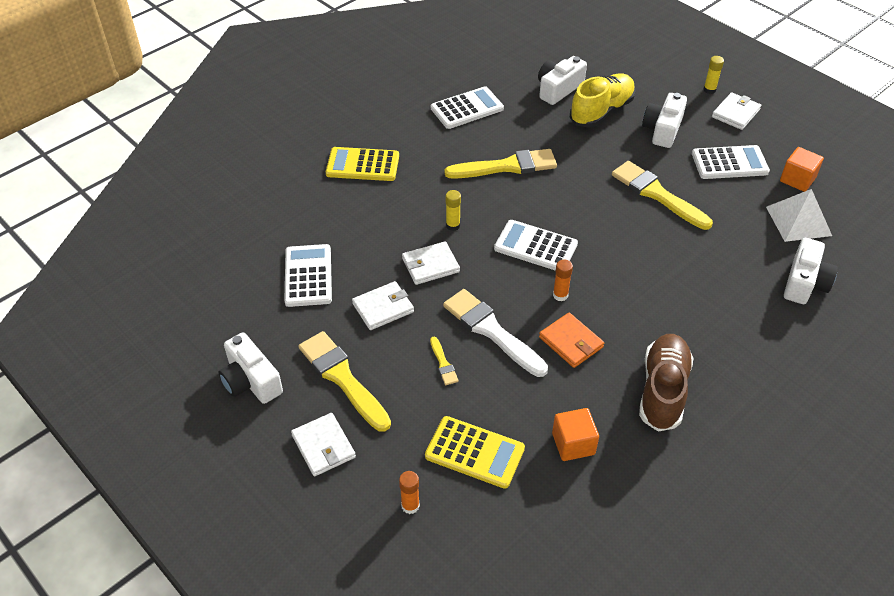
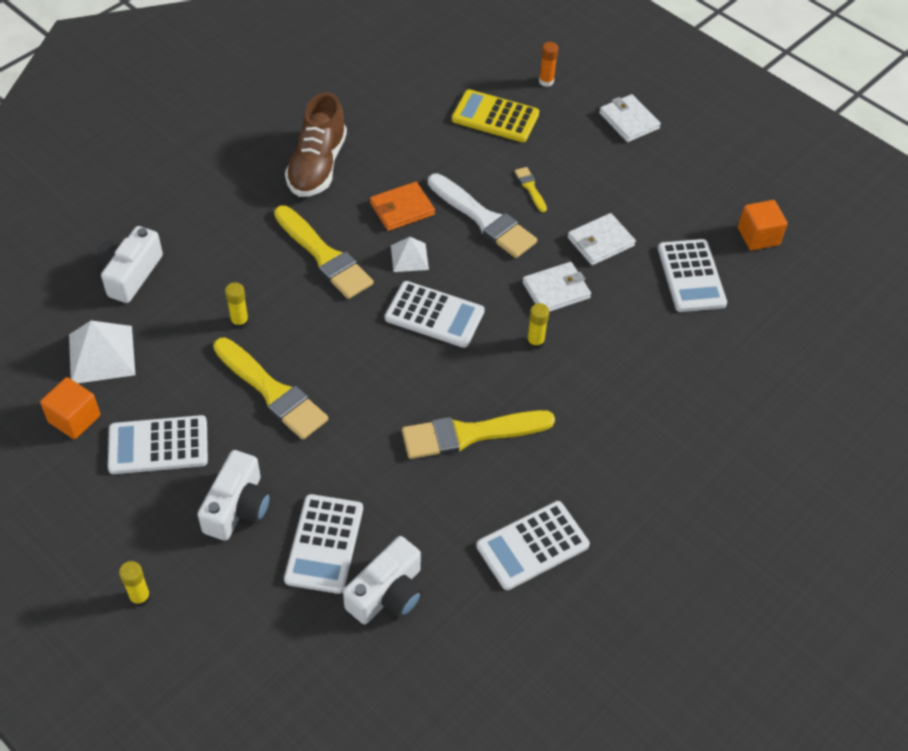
camera: 175 degrees right, 5 degrees up
(251, 381) = (713, 171): white camera -> none
(342, 378) = (626, 174): yellow brush -> yellow brush (324, 256)
(362, 165) = (666, 433): yellow calculator -> none
(560, 295) = (409, 257): orange glue stick -> white pyramid
(571, 342) = (402, 209): orange wallet -> orange wallet turned 75 degrees counterclockwise
(573, 444) = (407, 123): orange cube -> orange cube (758, 236)
(601, 111) = (324, 544): yellow shoe -> white calculator
(697, 243) = (239, 322): none -> yellow glue stick
(735, 113) = (115, 544): white wallet -> none

